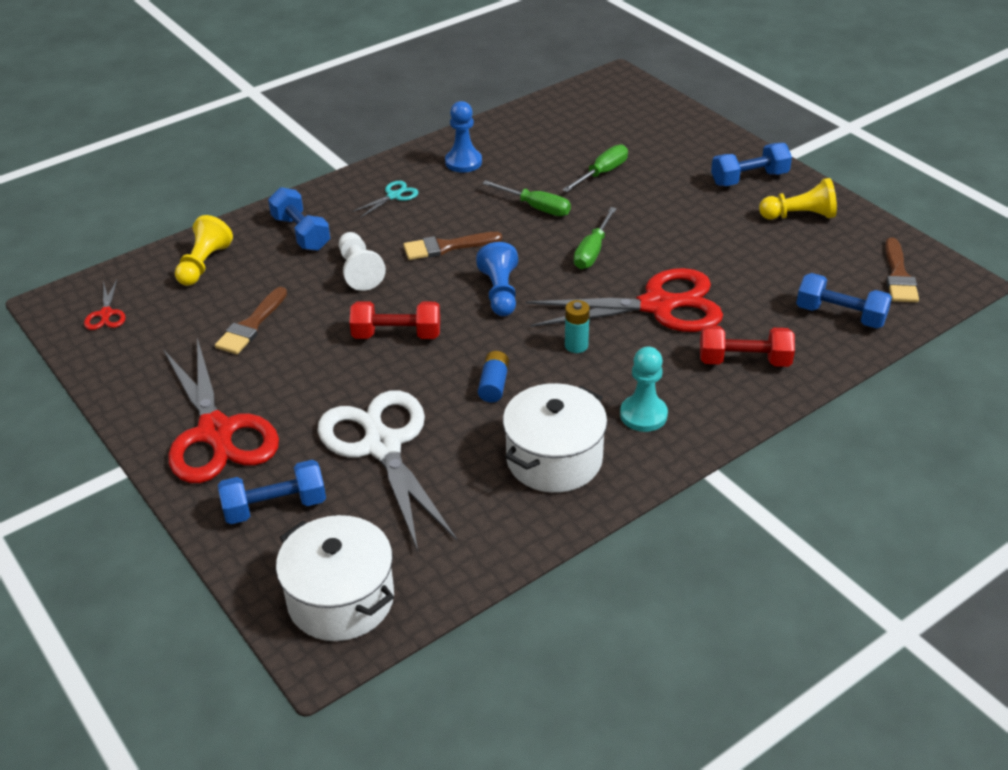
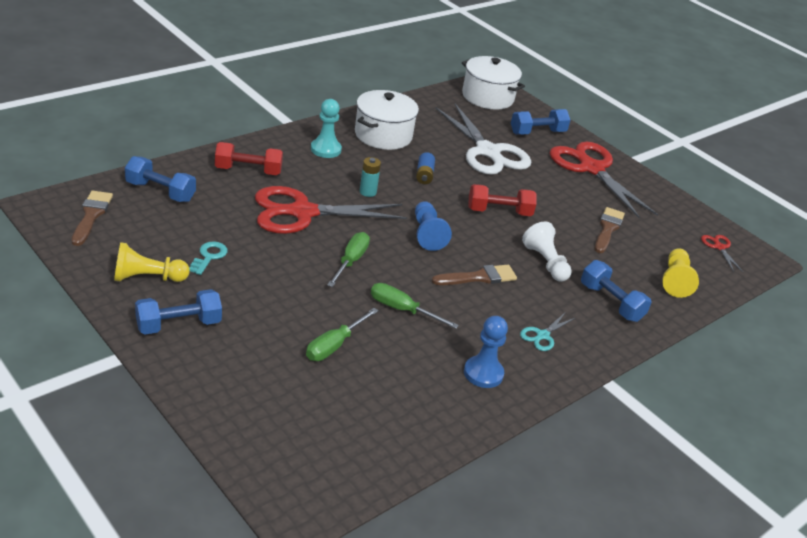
camera: 170 degrees right, 5 degrees down
(748, 242) = (209, 256): none -> turquoise key

